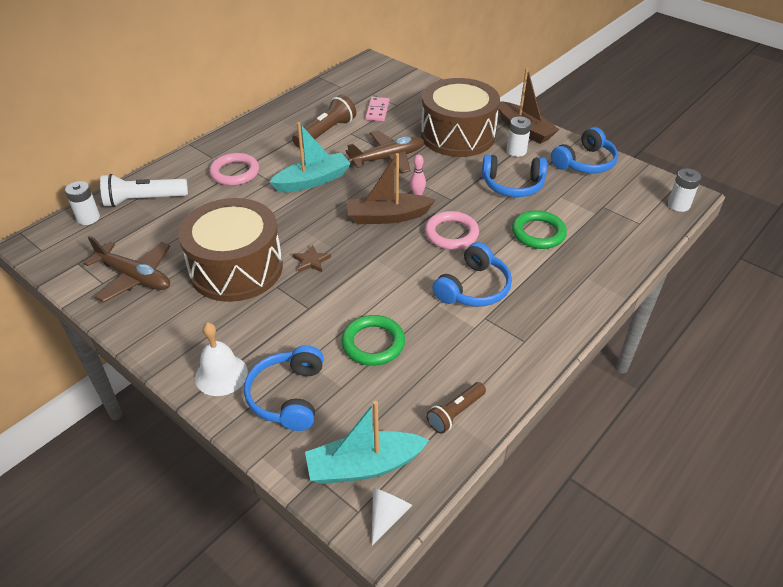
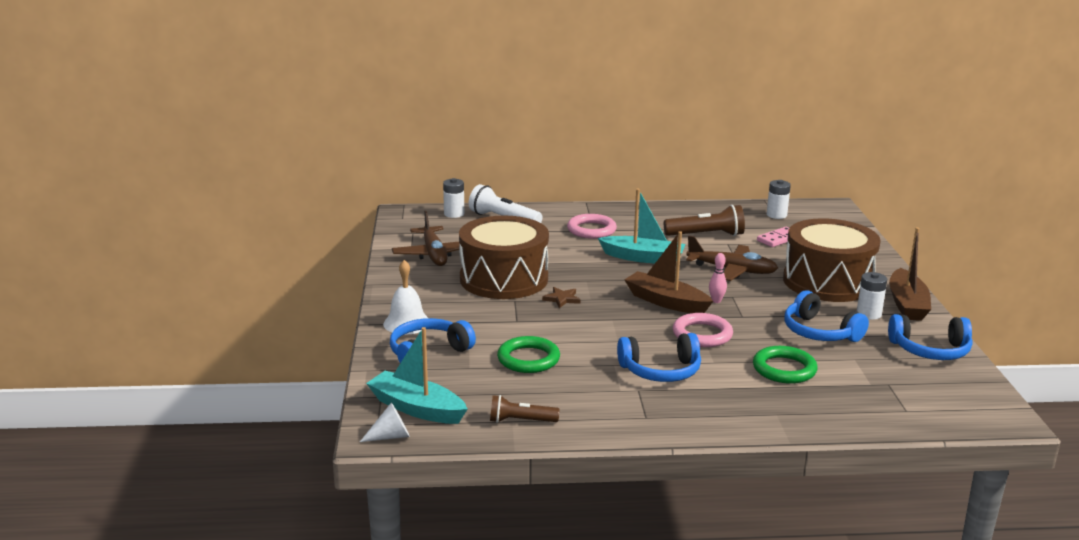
camera: 45 degrees right, 20 degrees down
(678, 205) = (980, 420): white battery -> white battery (776, 215)

